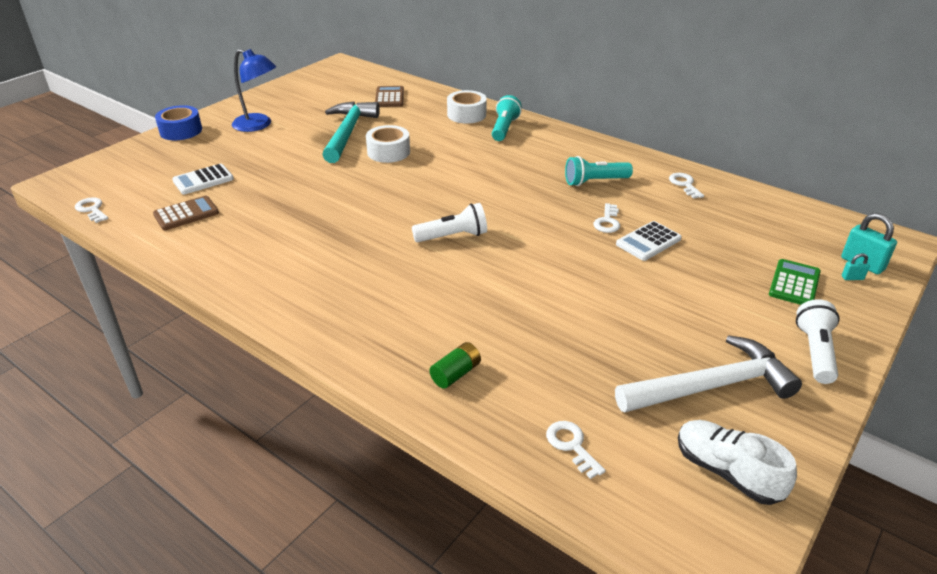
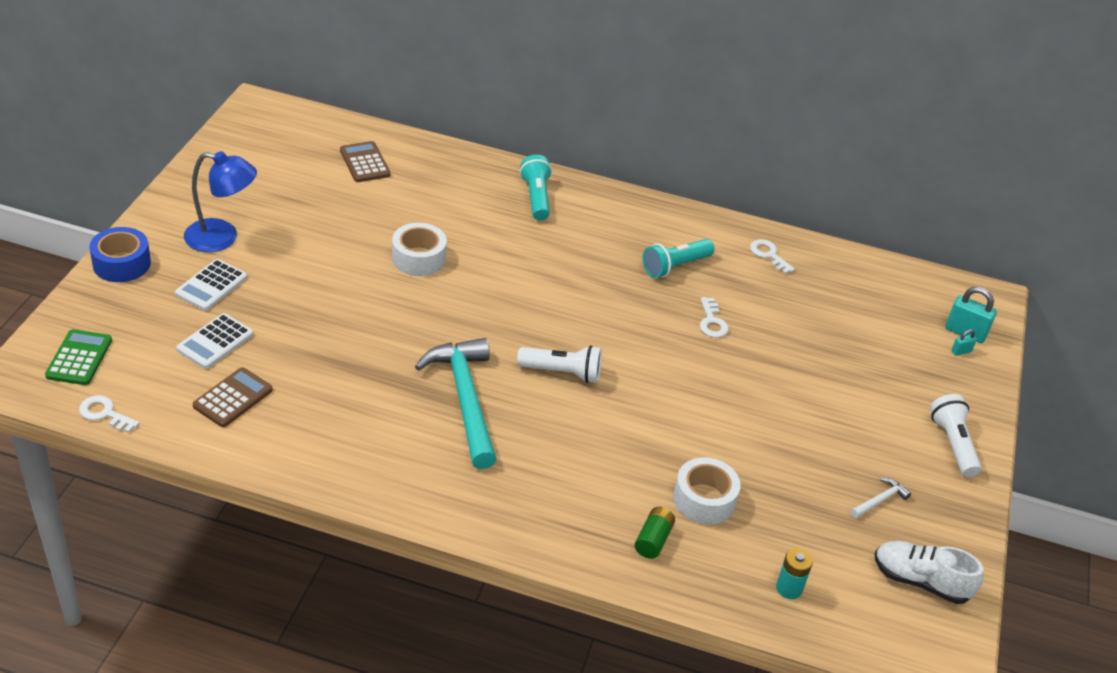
camera: 25 degrees left, 5 degrees up
(348, 132) = (348, 233): turquoise hammer -> turquoise hammer (465, 399)
(453, 236) = (562, 372): white flashlight -> white flashlight turned 45 degrees clockwise
(466, 114) = (479, 180): white tape -> white tape (704, 499)
(571, 446) = (789, 588): white key -> turquoise battery
(648, 241) = (763, 342): white calculator -> white calculator (211, 286)
(711, 386) = (880, 500): white hammer -> white hammer, size x0.41
(794, 283) = (913, 369): green calculator -> green calculator (79, 358)

